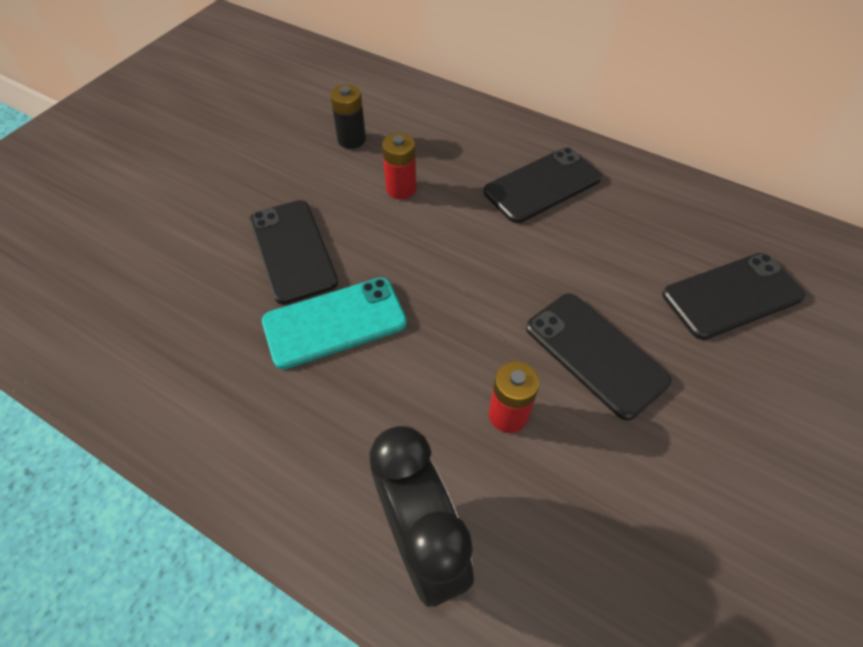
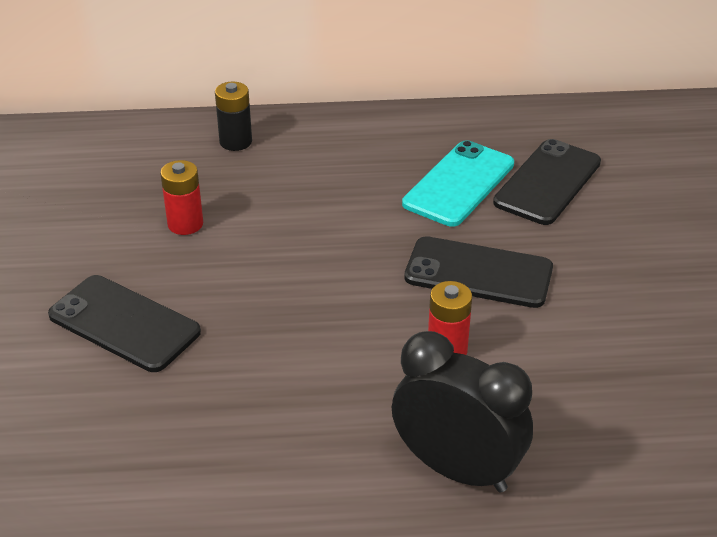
camera: 35 degrees left, 15 degrees down
(334, 322) = (228, 360): turquoise phone -> turquoise phone (459, 184)
(351, 139) = (88, 202): black battery -> black battery (236, 142)
(542, 185) = (321, 165): black phone -> none

